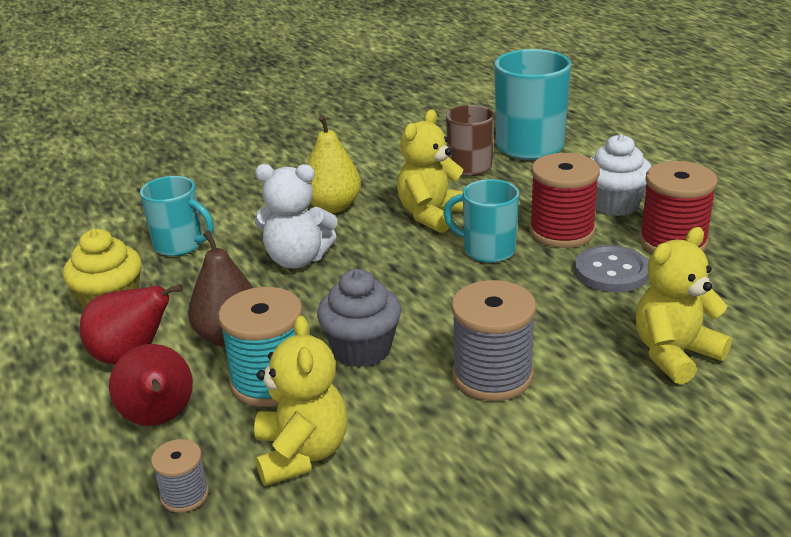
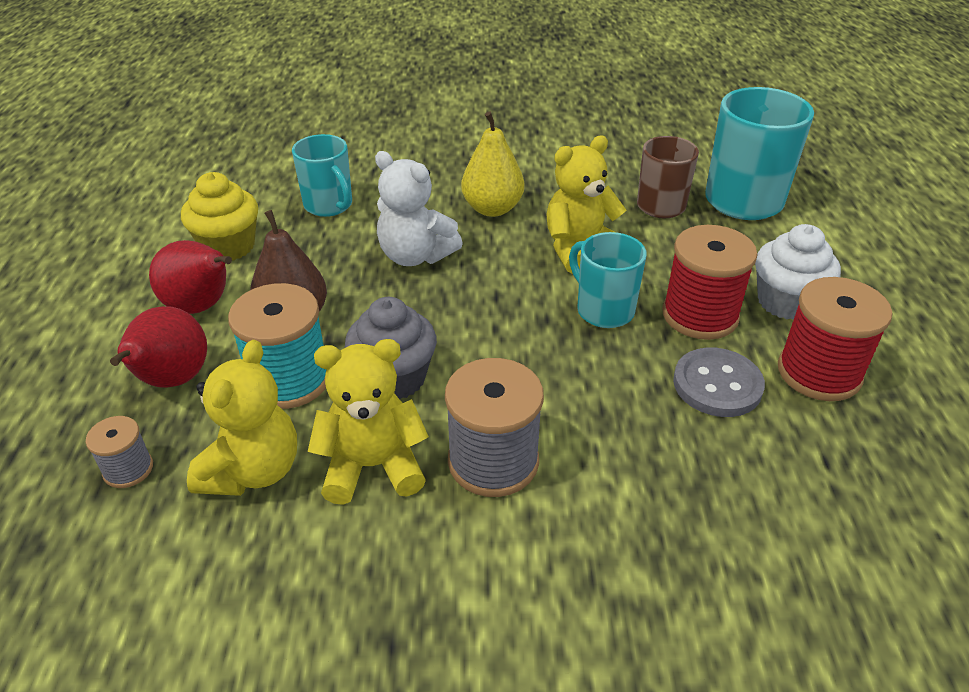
camera: 25 degrees right, 10 degrees up
(674, 354) = (709, 519): yellow teddy bear -> yellow teddy bear (373, 466)

